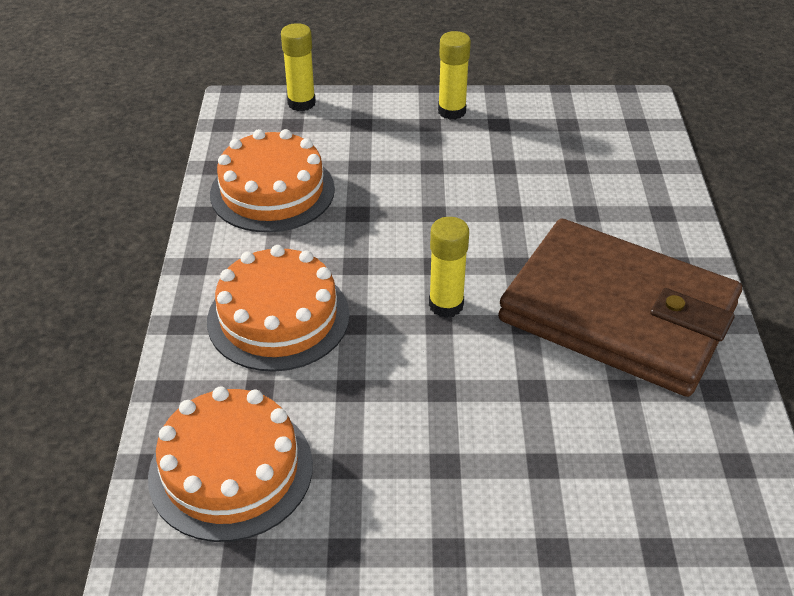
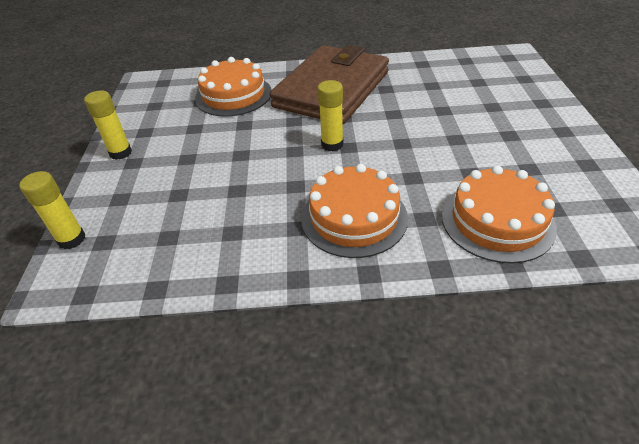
camera: 90 degrees left, 0 degrees up
(272, 191) = (202, 241): orange cake -> orange cake (233, 95)

